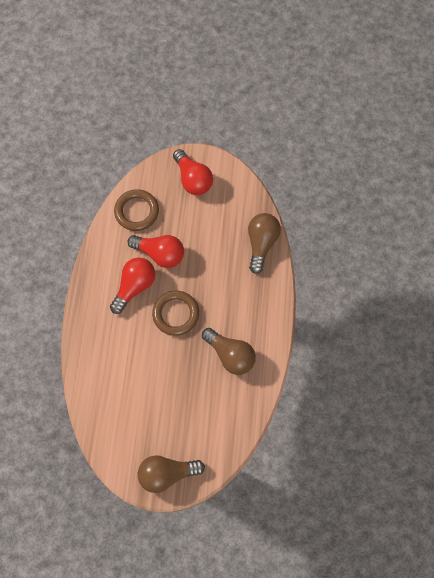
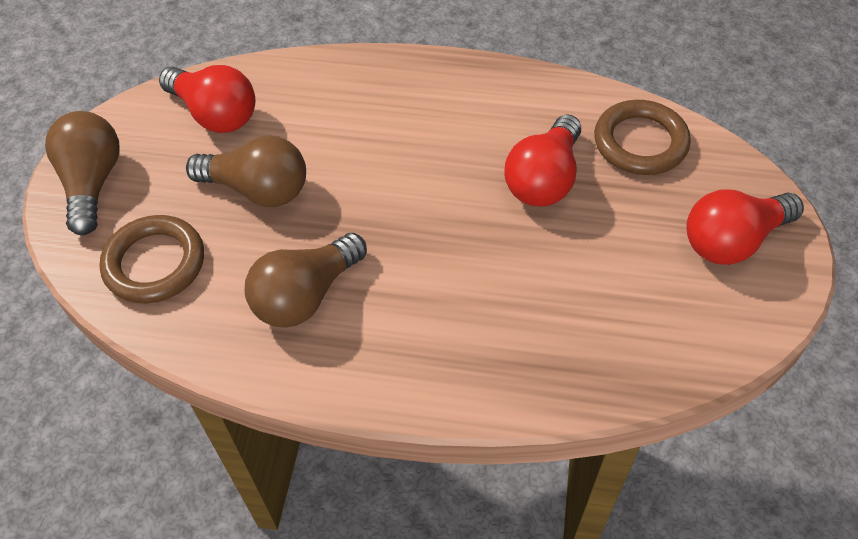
camera: 95 degrees right, 15 degrees down
(134, 286) = (472, 138): red light bulb -> red light bulb (215, 114)
(176, 314) = (409, 203): brown ring -> brown ring (155, 263)
(261, 243) = (575, 373): brown light bulb -> brown light bulb (258, 189)

